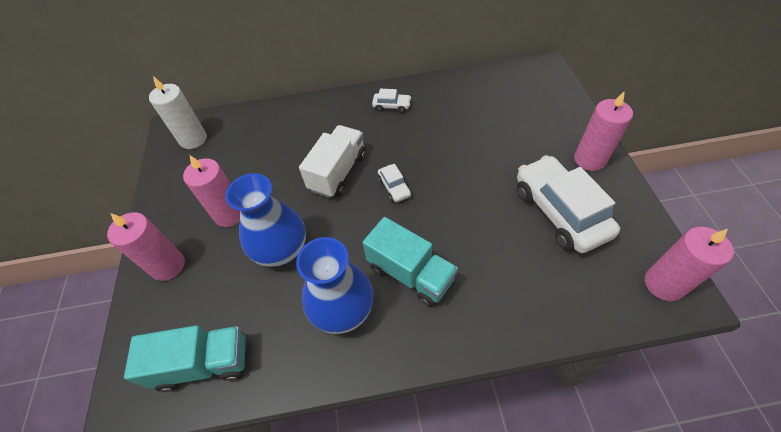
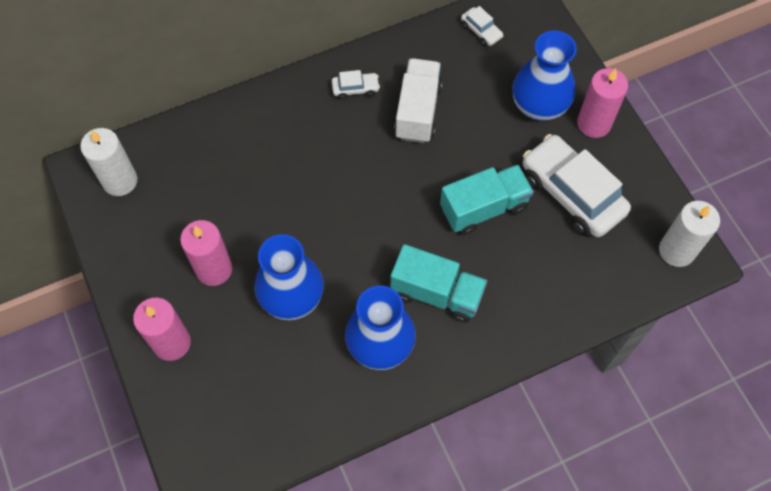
camera: 20 degrees left, 10 degrees up
(204, 363) = (261, 428): turquoise truck -> turquoise truck (484, 208)
(338, 172) = (321, 192): white truck -> white truck (417, 111)
(394, 187) = (391, 199): white car -> white car (481, 31)
(541, 139) = (539, 106): none -> blue vase
(664, 284) = (676, 250): pink candle -> white candle

